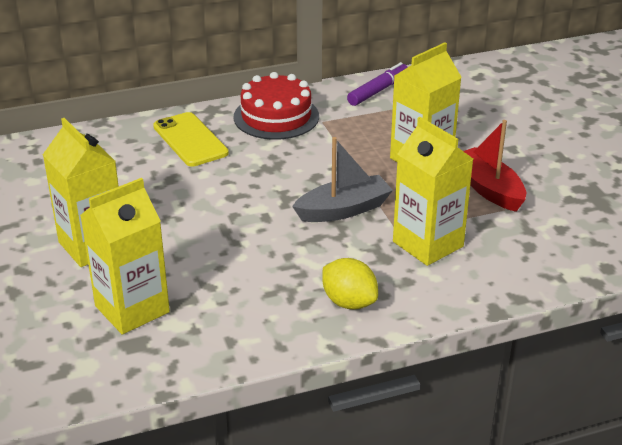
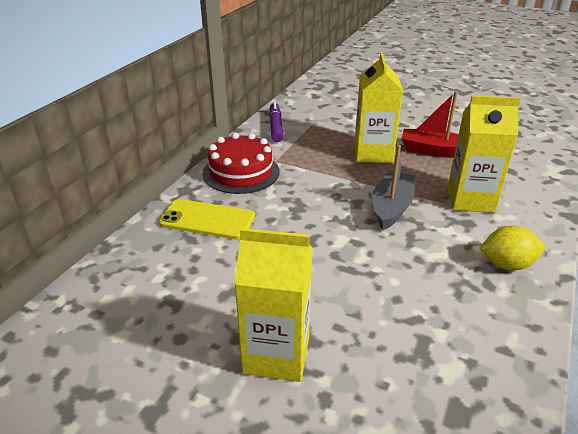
camera: 45 degrees left, 0 degrees up
(132, 309) = (403, 384): yellow carton -> none

